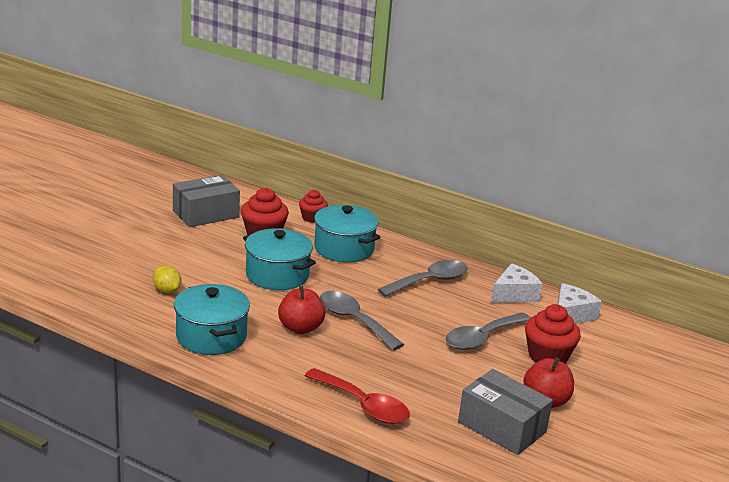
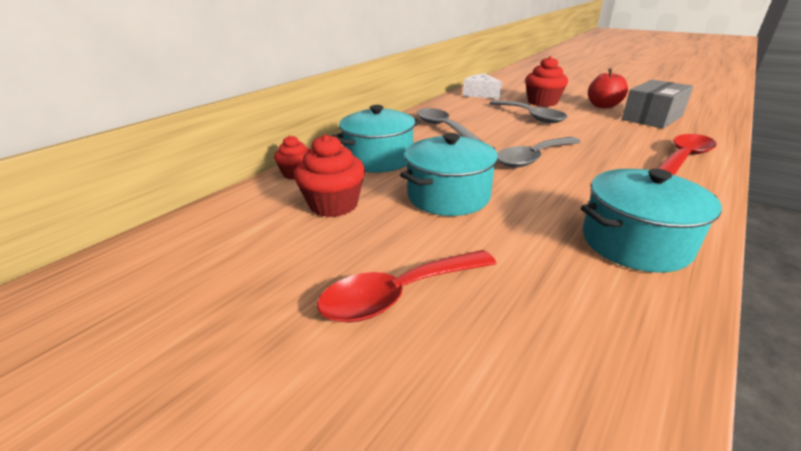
camera: 80 degrees left, 5 degrees up
(167, 255) = (398, 295): none -> red spoon
(167, 290) = (526, 290): yellow lemon -> none
(205, 214) = (248, 255): grey box -> none
(300, 328) = (567, 184): red apple -> none
(514, 294) = (456, 105): white cheese -> none

